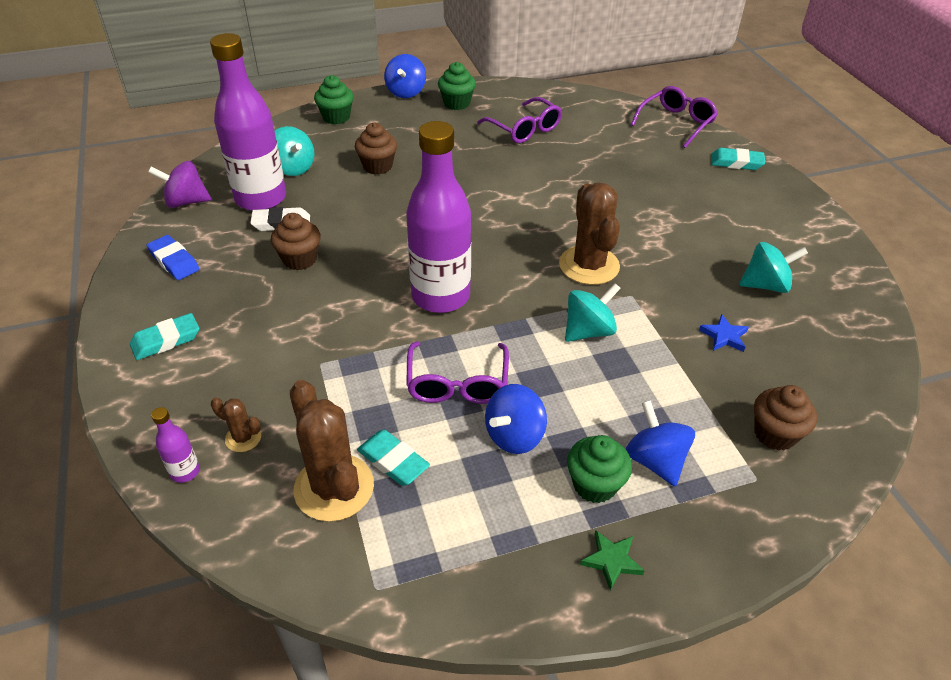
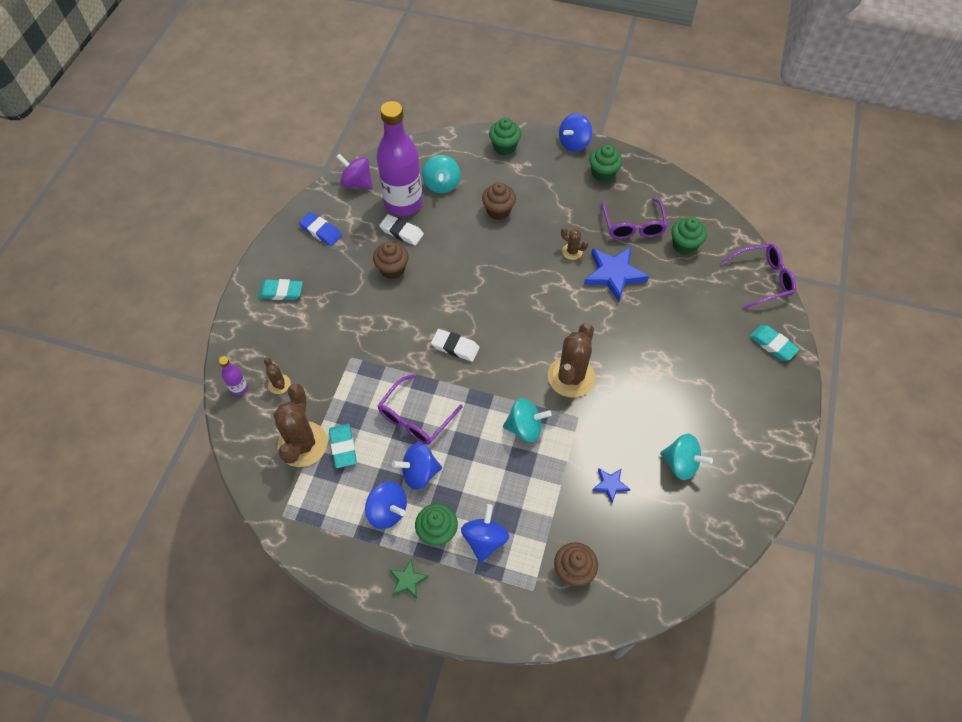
camera: 35 degrees right, 15 degrees up
(174, 261) = (320, 231): blue eraser -> blue eraser turned 45 degrees counterclockwise
(440, 296) = (455, 347): purple bottle -> white eraser
(486, 169) = (572, 251): none -> brown cactus
(514, 498) = (387, 511): none -> blue spinning top
(544, 170) = (614, 274): none -> blue star
(585, 125) = (684, 245): none -> green cupcake

